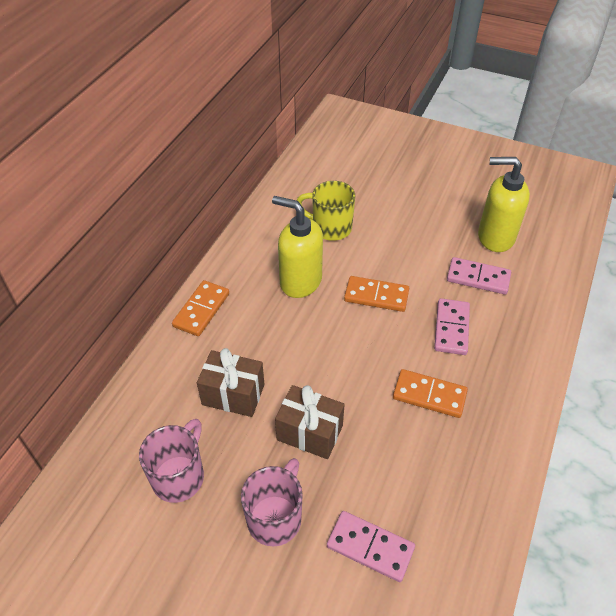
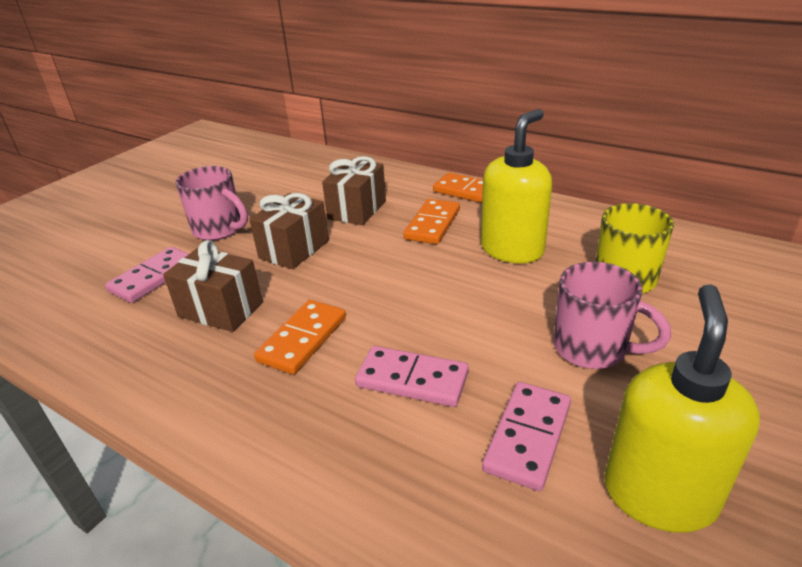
camera: 100 degrees right, 15 degrees down
(179, 476) = (285, 189): pink mug -> pink mug (593, 349)
(376, 296) = (485, 309): orange domino -> orange domino (432, 224)
(407, 464) = (220, 309): none -> brown gift

